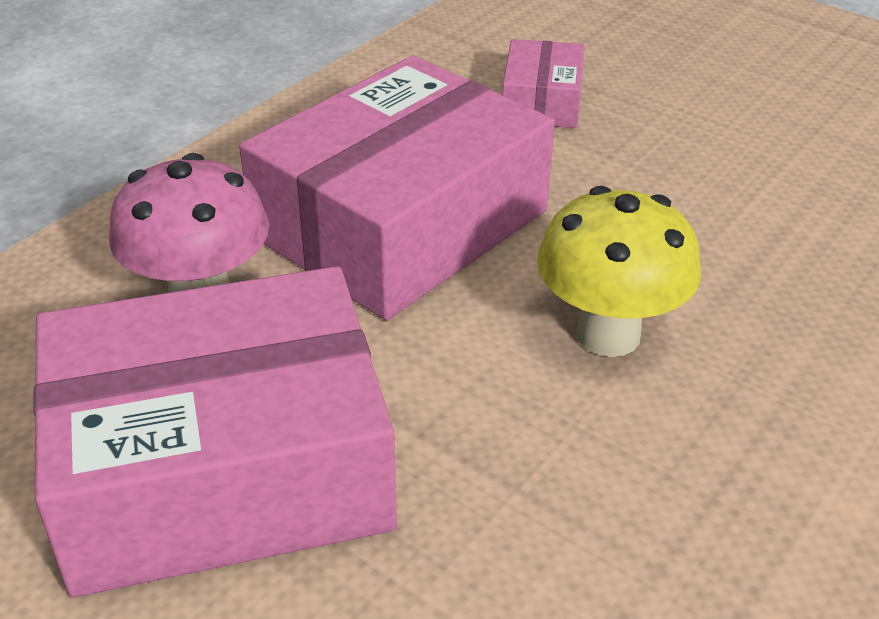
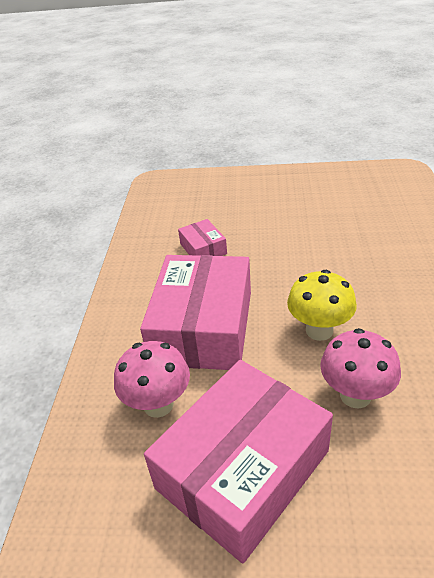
camera: 30 degrees left, 0 degrees up
(552, 476) = (355, 395): none -> pink mushroom

